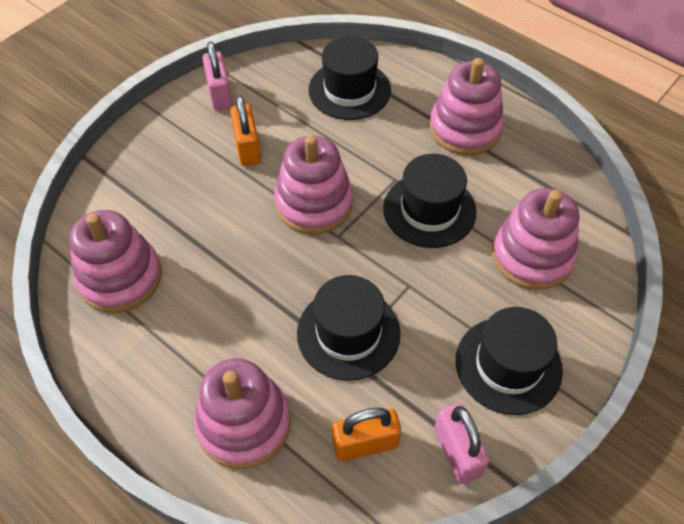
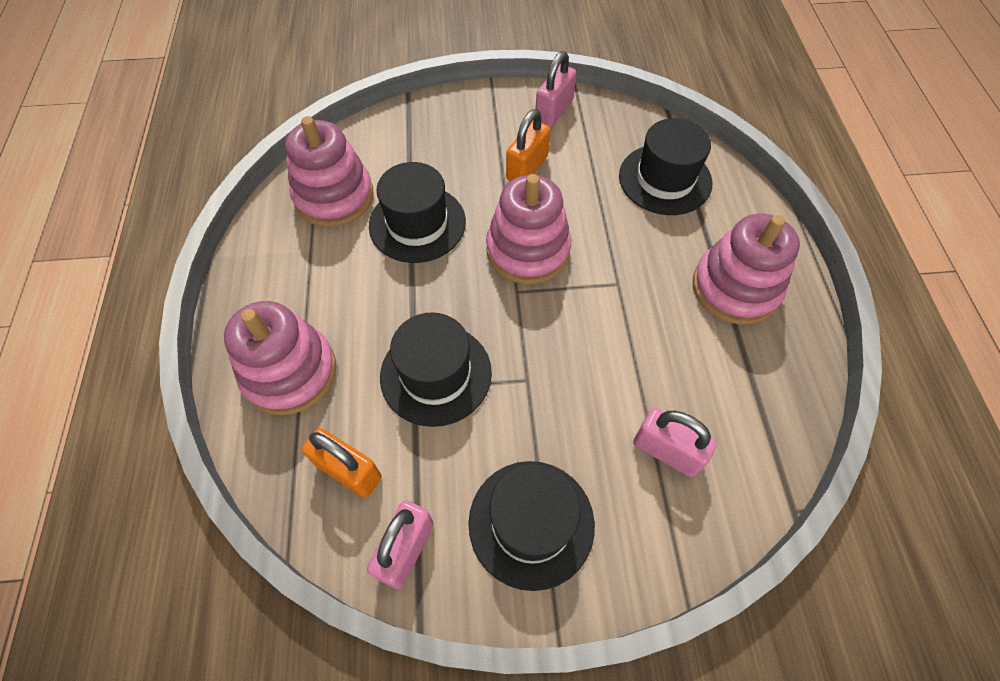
camera: 45 degrees right, 5 degrees up
(429, 210) = (618, 332): black hat -> black hat (417, 223)
(532, 256) = (666, 451): pink stacking toy -> pink padlock

